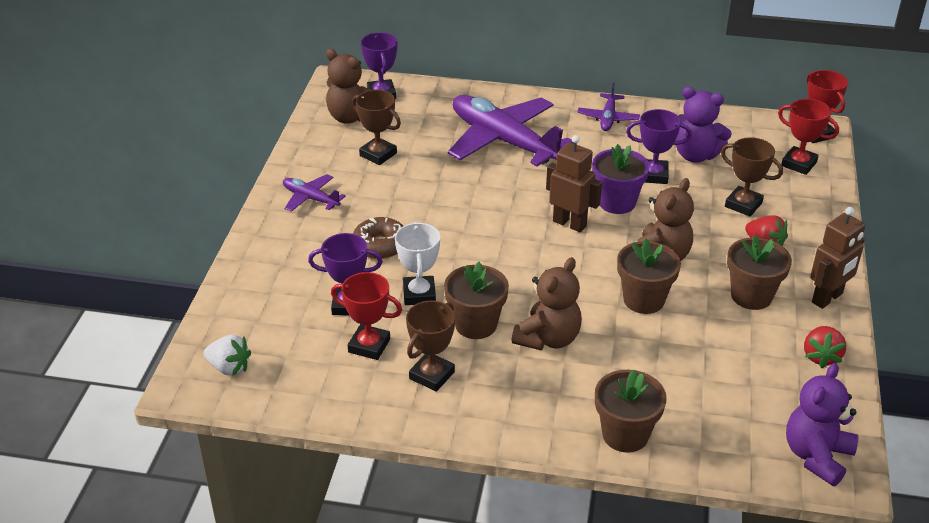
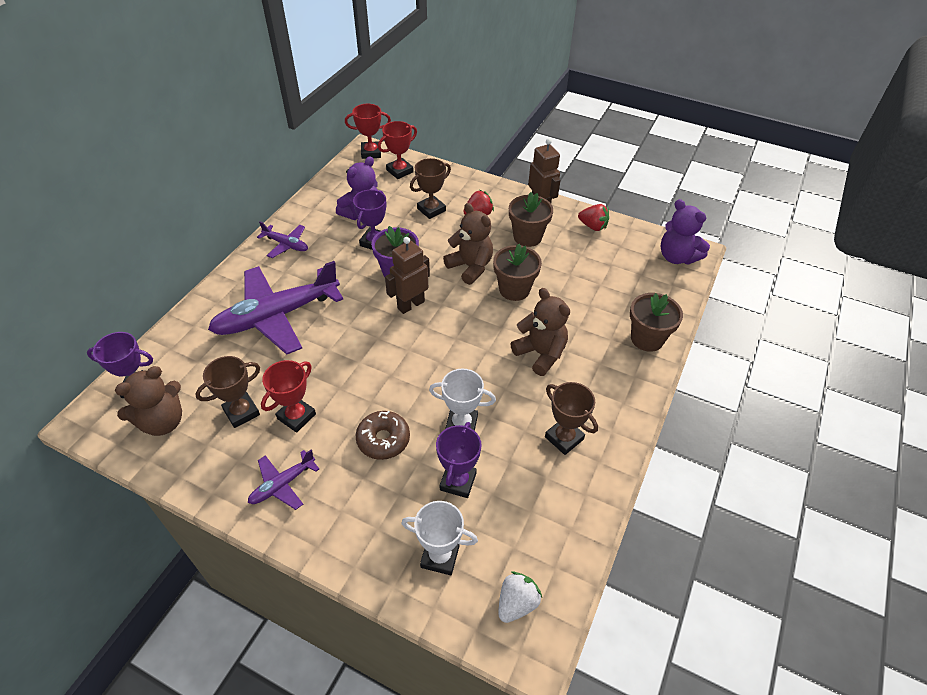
camera: 75 degrees left, 10 degrees up
(264, 309) = (440, 556): none -> white trophy
(369, 346) = (517, 476): red trophy -> red trophy (296, 416)
(476, 324) = (512, 394): brown flower pot -> none

